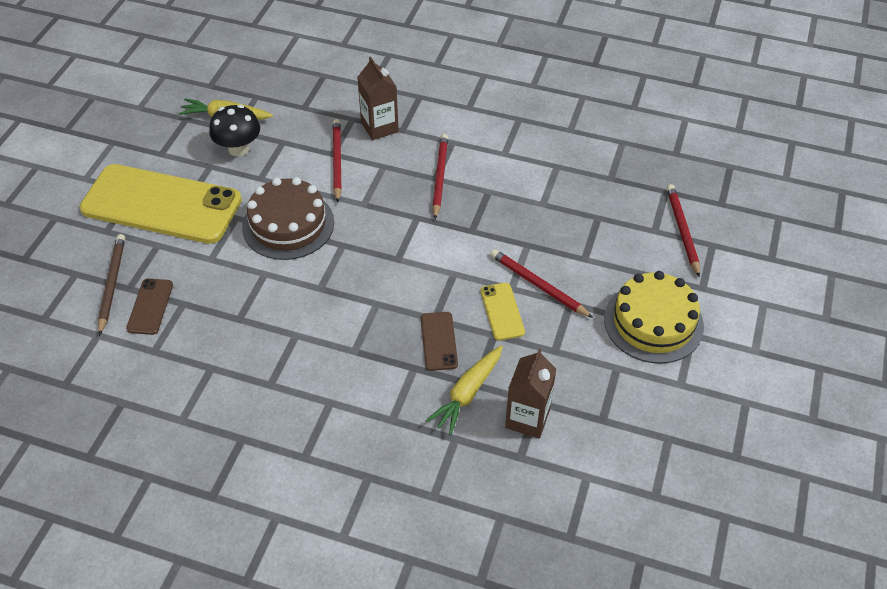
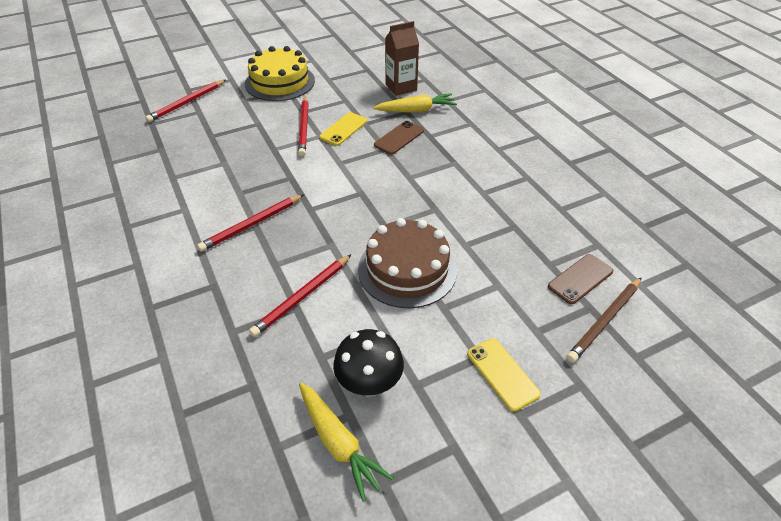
camera: 135 degrees left, 5 degrees down
(161, 204) = (502, 374): yellow phone -> yellow phone, size x0.41
(379, 127) = (225, 302): brown carton -> none

